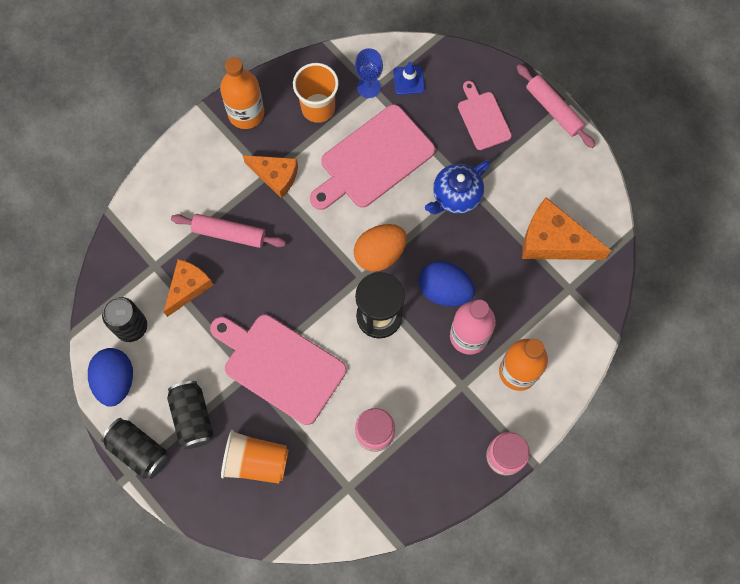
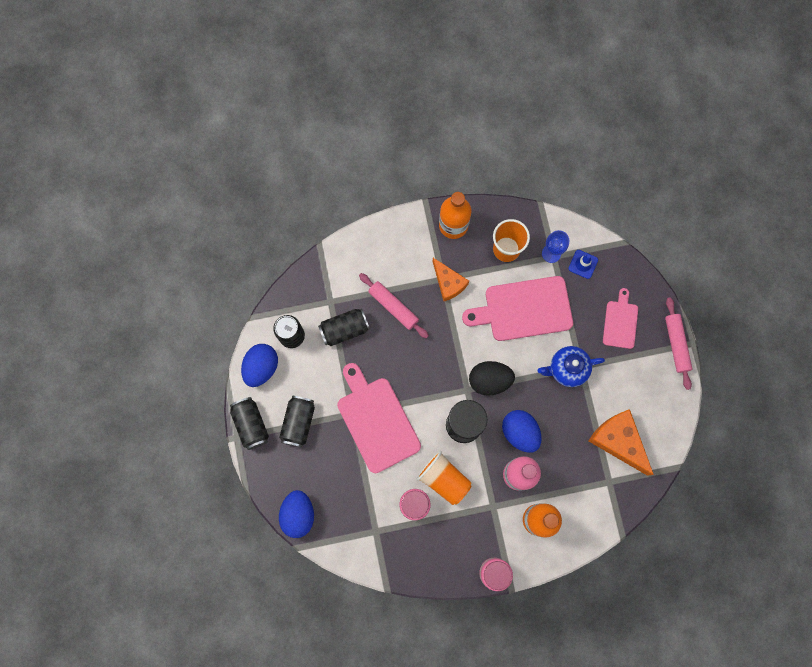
camera: 30 degrees right, 5 degrees up
(188, 287) = (344, 329): orange cheese -> black can
(250, 519) = (298, 514): none -> blue egg
(256, 461) = (324, 477): orange cup -> orange cup (444, 479)
(380, 253) = (489, 380): orange egg -> black egg

